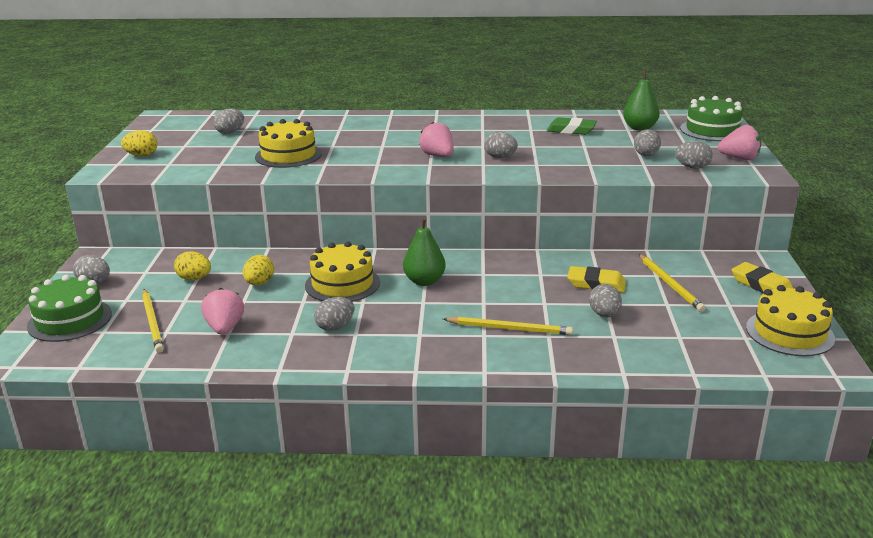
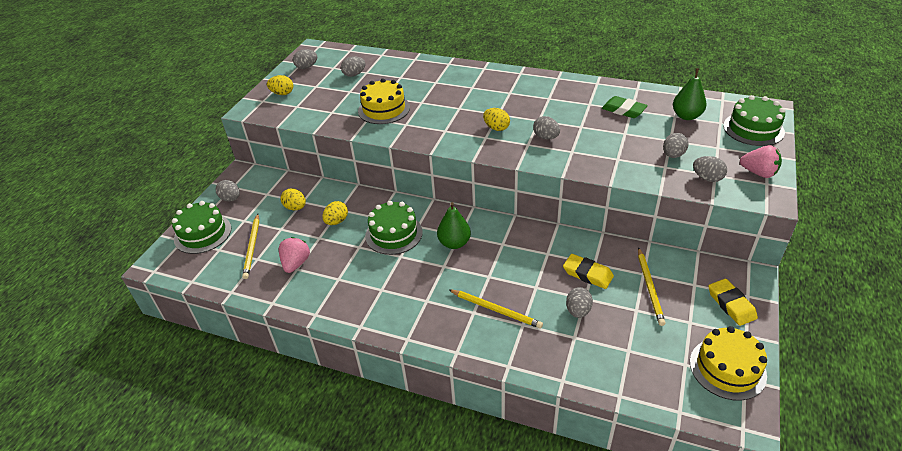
camera: 20 degrees right, 15 degrees up
(335, 327) = (370, 279): grey egg -> grey egg (306, 67)
(342, 284) = (394, 234): yellow cake -> green cake
(438, 156) = (496, 128): pink strawberry -> yellow egg

